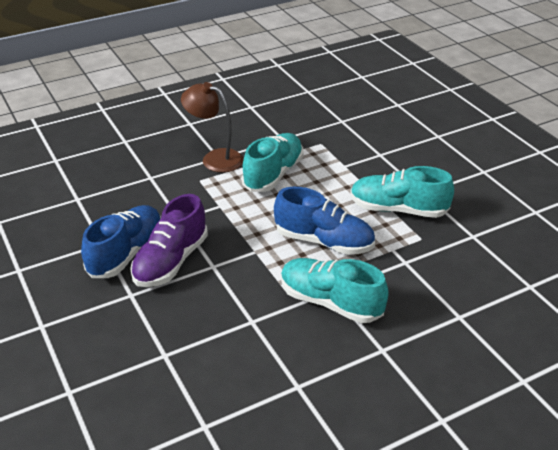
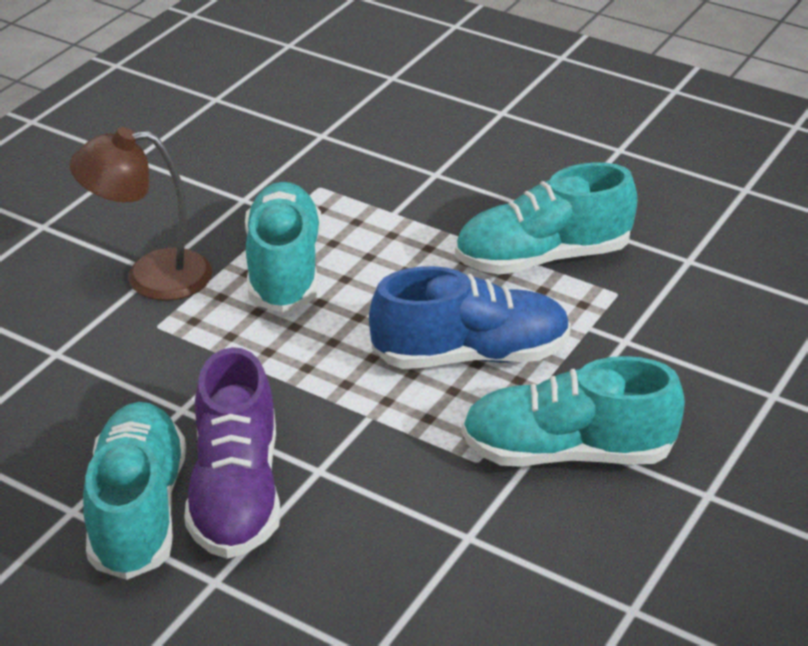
camera: 30 degrees left, 0 degrees up
(126, 253) = (138, 511): blue shoe -> turquoise shoe

